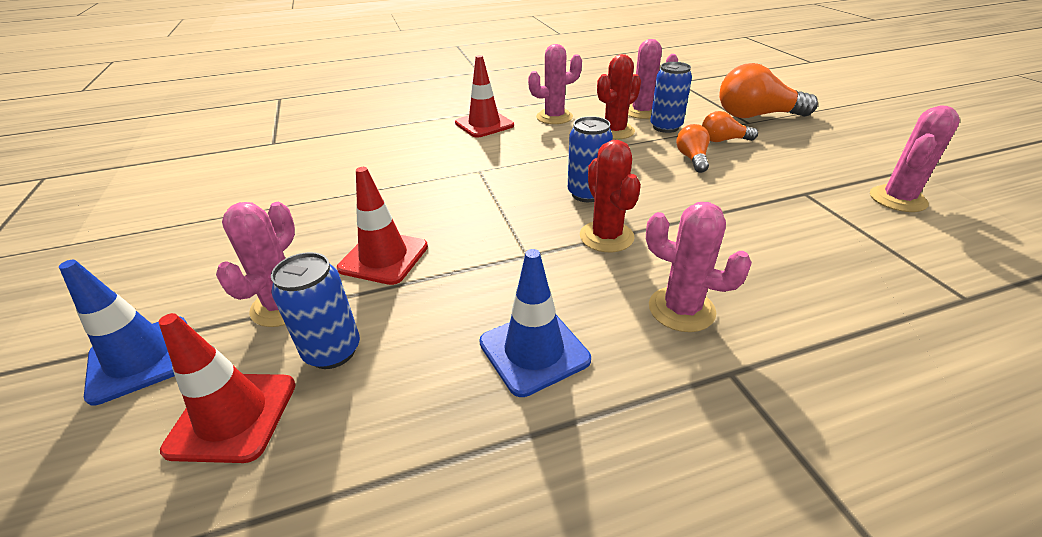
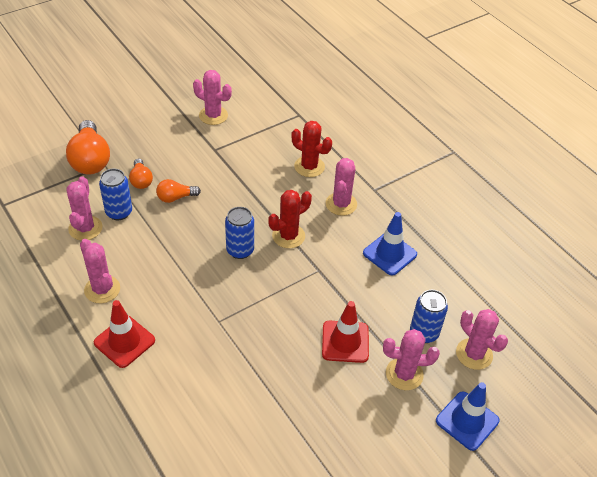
camera: 110 degrees left, 10 degrees up
(233, 416) = (474, 354): red traffic cone -> pink cactus
(615, 131) = (131, 243): red cactus -> red cactus (309, 167)

